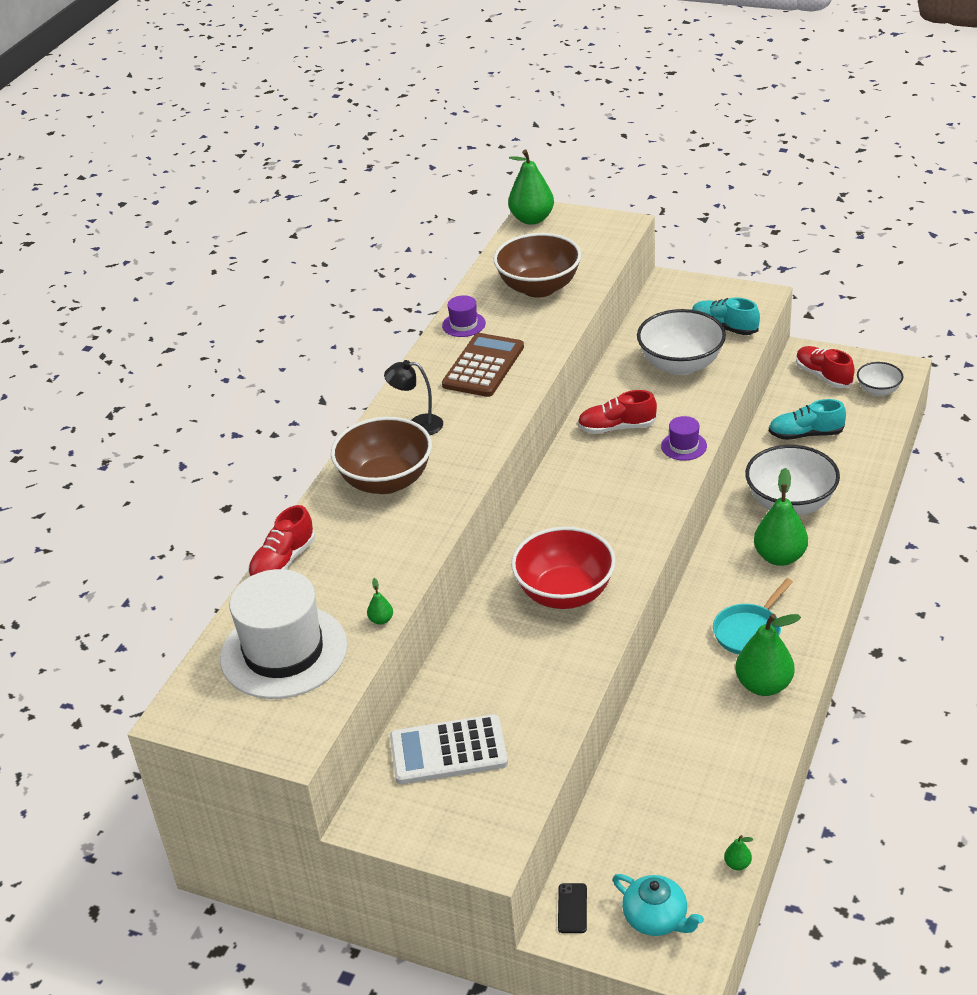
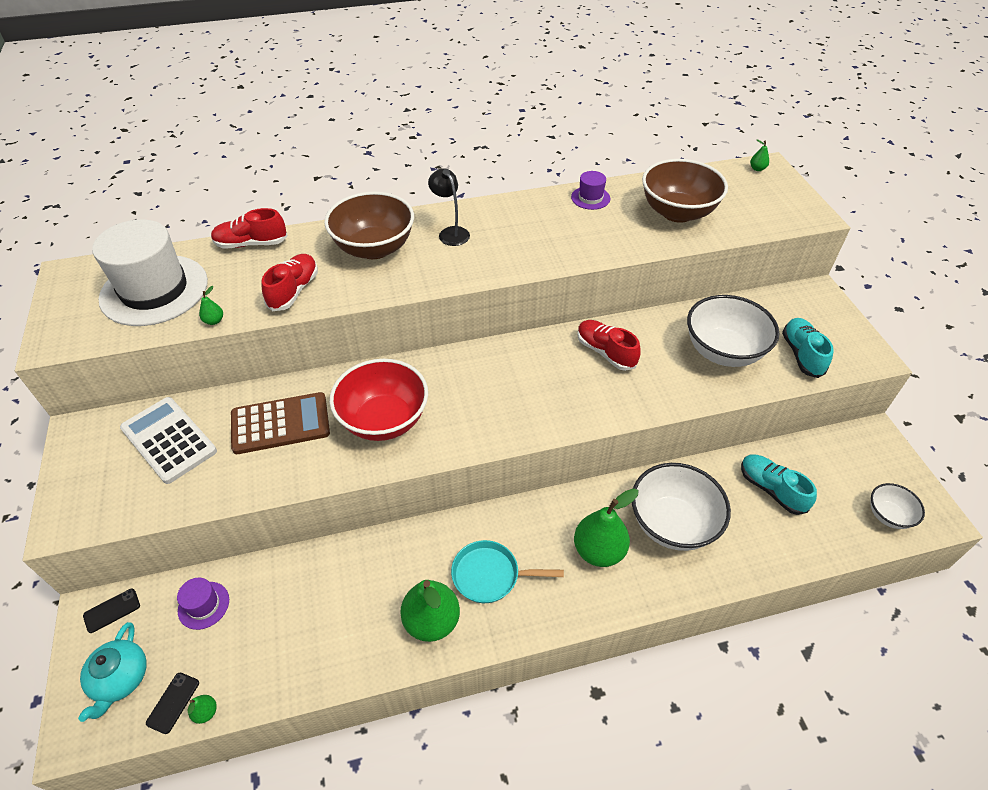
camera: 50 degrees right, 10 degrees up
(483, 366) = (551, 231): brown calculator -> brown calculator (280, 424)
(532, 219) = (757, 169): green pear -> green pear, size x0.42
(684, 446) = (622, 405): purple hat -> purple hat (203, 605)
(710, 885) = (173, 702): none -> black phone
(823, 376) = (860, 463): red shoe -> red shoe (294, 291)

